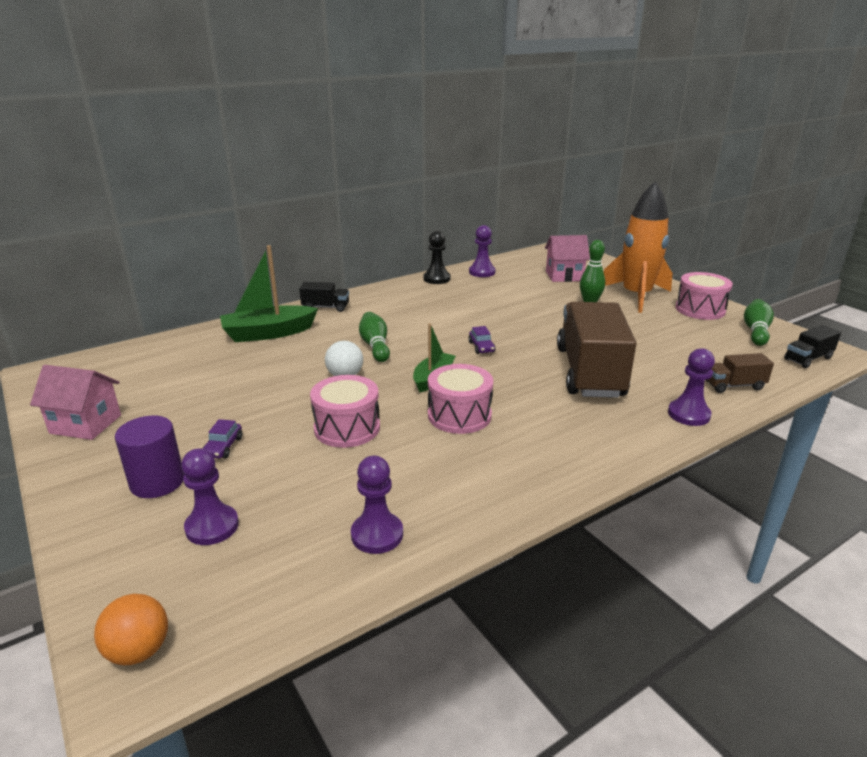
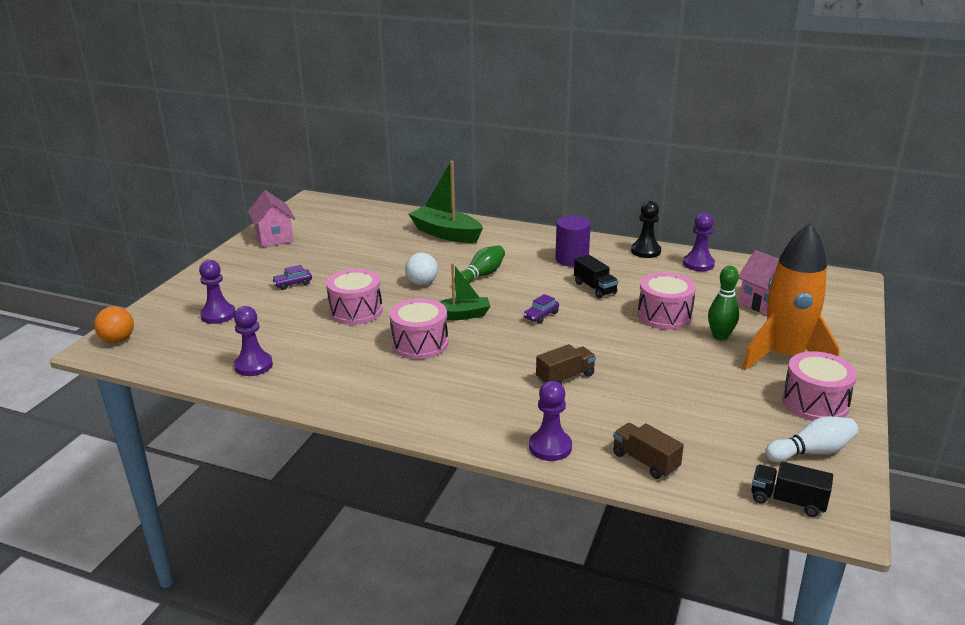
camera: 55 degrees right, 0 degrees up
(157, 482) = (242, 282): purple cylinder -> purple cylinder (571, 259)
(326, 307) = (516, 234): black truck -> black truck (595, 288)
(540, 307) = (664, 315): none -> pink drum
(590, 372) = (565, 377): brown truck -> brown truck, size x0.44
(755, 331) = (811, 452): green bowling pin -> white bowling pin

